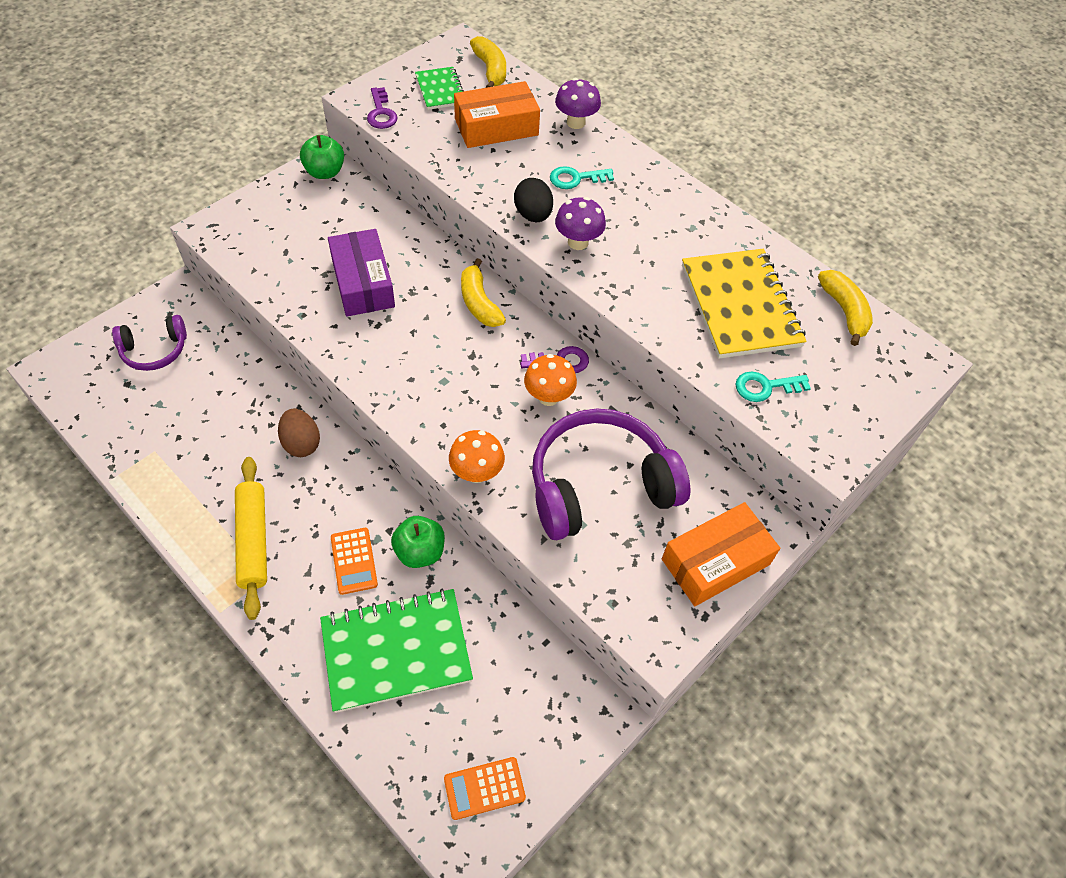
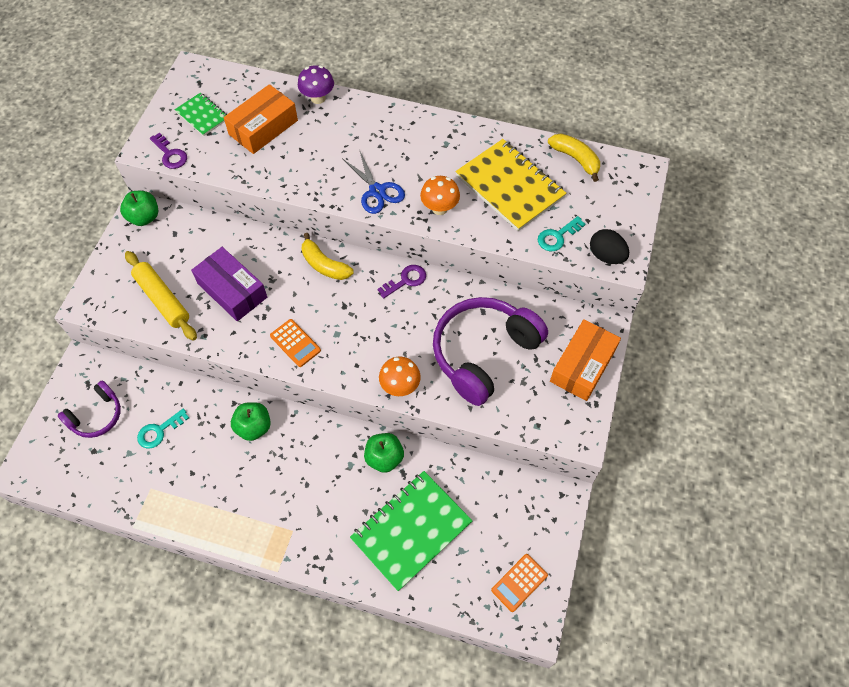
camera: 25 degrees left, 5 degrees up
(253, 540) = (266, 512): yellow rolling pin -> yellow rolling pin (162, 299)
(301, 443) = (254, 427): brown egg -> green apple
(354, 561) = (345, 488): orange calculator -> orange calculator (295, 343)
(490, 70) = (229, 82): yellow banana -> none
(533, 215) = (333, 185): black egg -> black egg (606, 256)
(548, 397) = (414, 309): orange mushroom -> orange mushroom (439, 208)
(576, 178) = (345, 142): turquoise key -> turquoise key (159, 431)
(578, 242) = (377, 191): purple mushroom -> blue scissors

